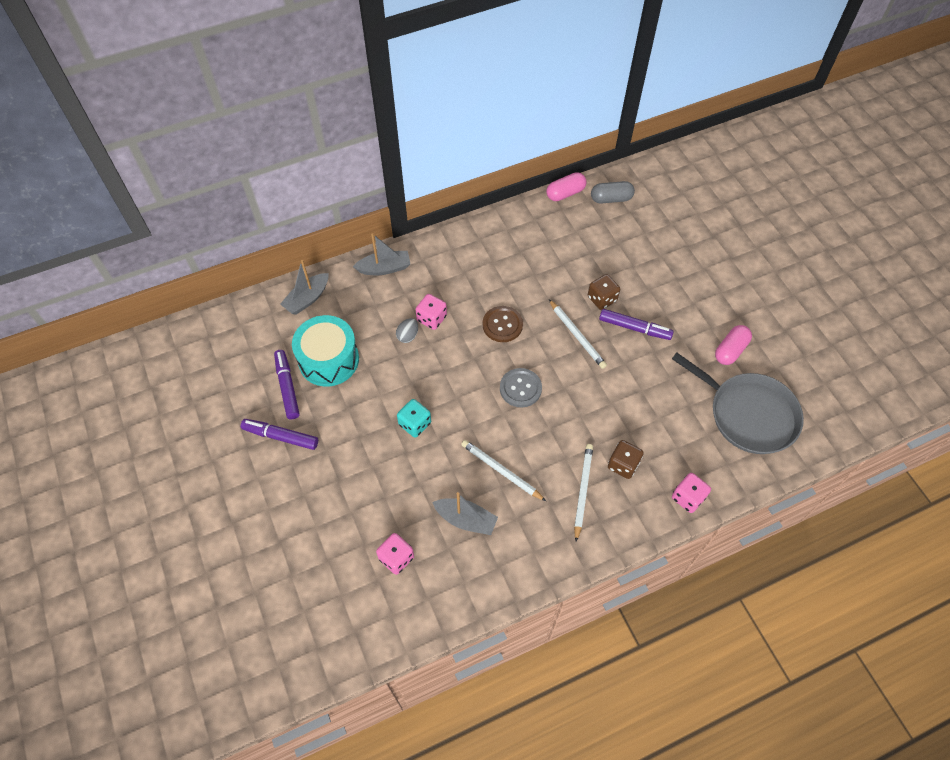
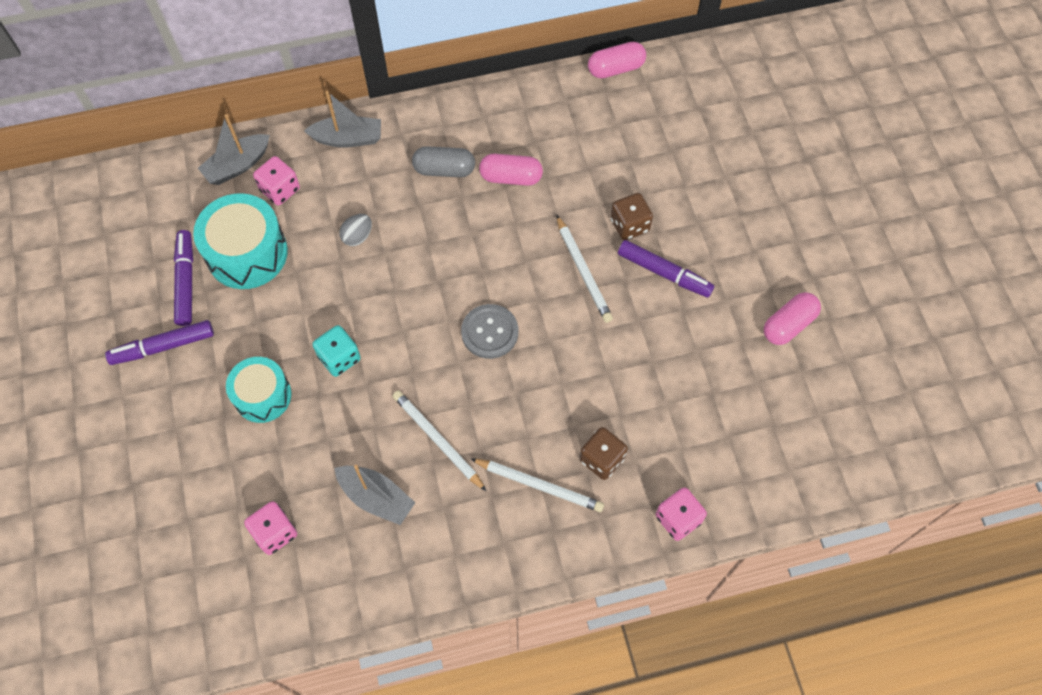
camera: 10 degrees right, 5 degrees up
(281, 436) = (163, 347): purple marker -> purple marker turned 45 degrees counterclockwise
(364, 460) = (262, 396): none -> turquoise drum
(431, 318) = (394, 217): pink dice -> pink dice (280, 190)
(502, 325) = (486, 241): brown button -> none
(509, 278) = (511, 177): none -> pink capsule
(582, 491) = (539, 485): white pencil -> white pencil turned 90 degrees clockwise
(611, 199) = (677, 85): grey capsule -> grey capsule (444, 169)
(748, 414) = (790, 418): grey pan -> none

